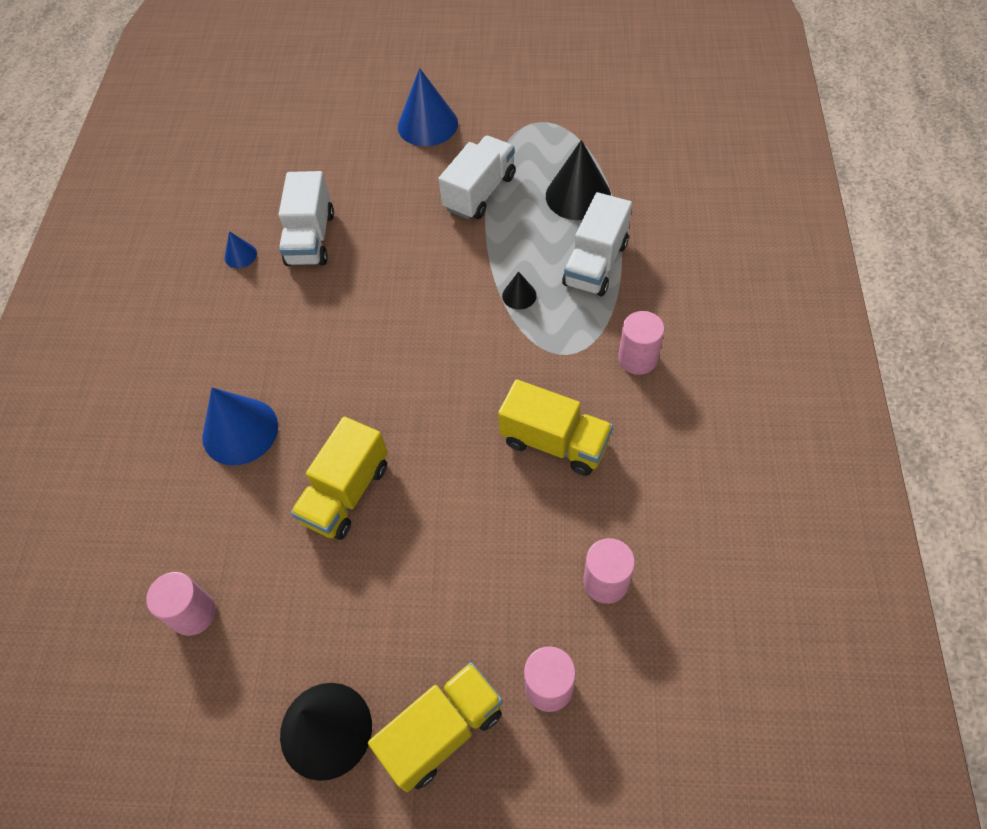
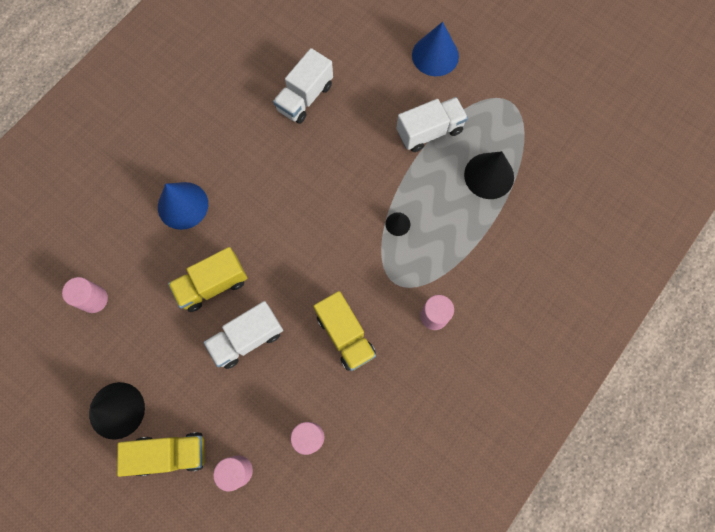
camera: 30 degrees right, 15 degrees up
(240, 255) = (257, 82): blue cone -> none
(595, 264) = (460, 233): white truck -> white truck (247, 338)

